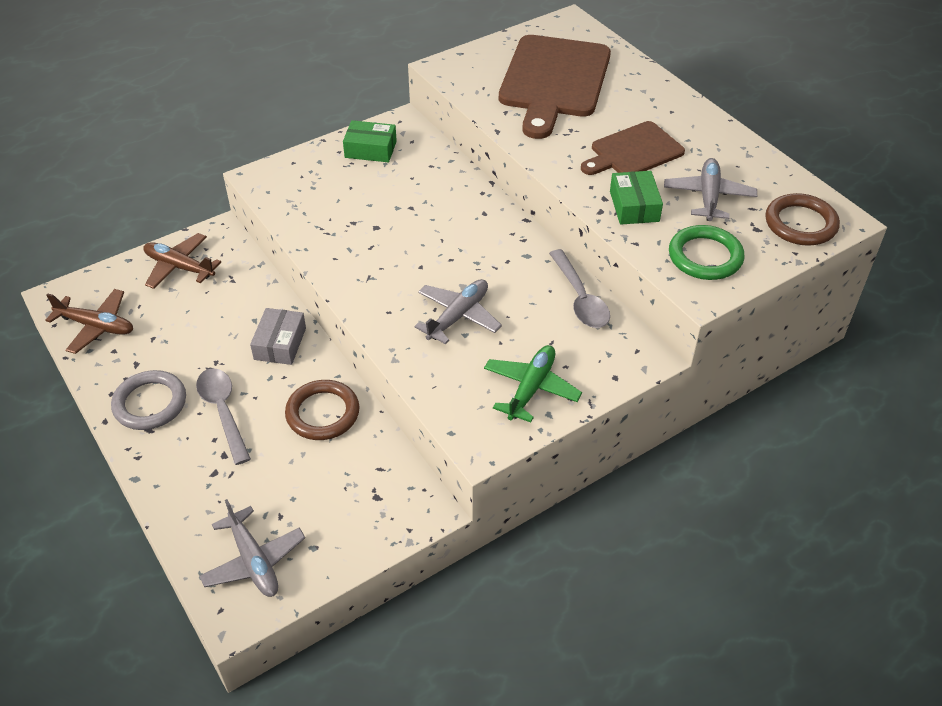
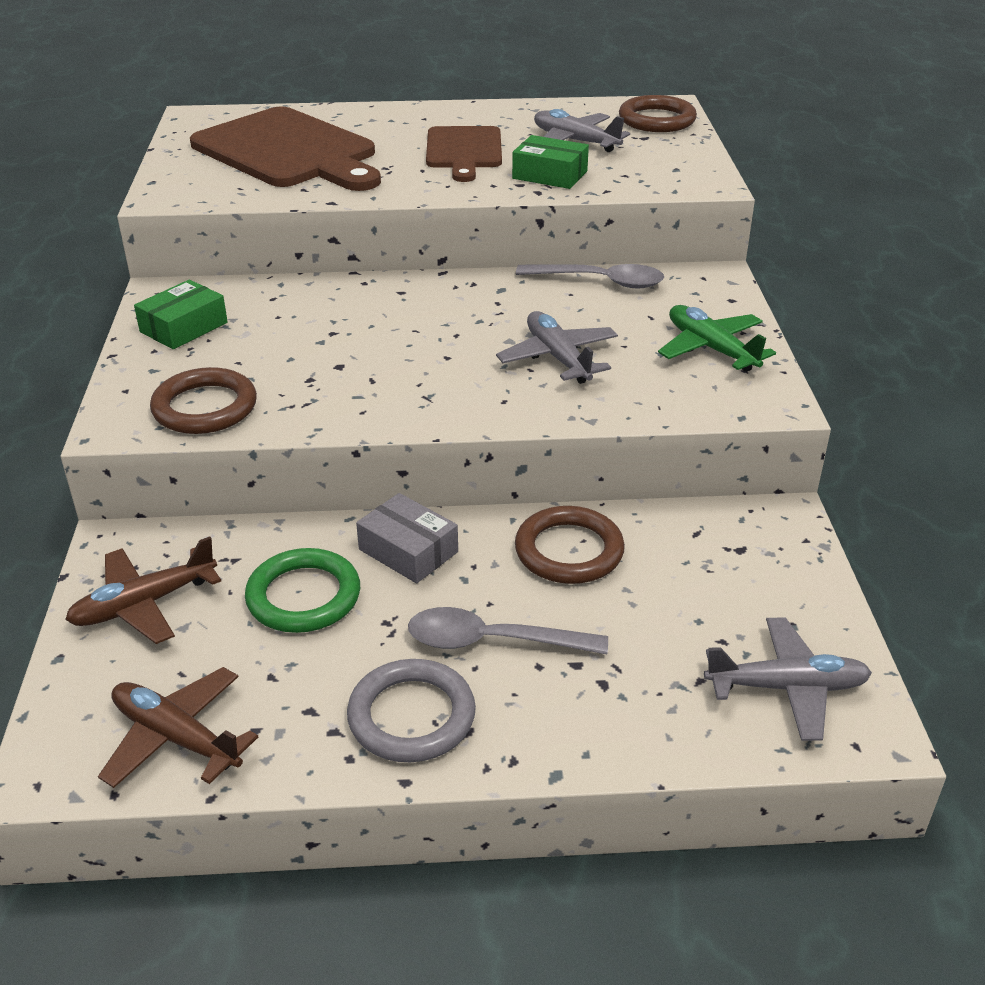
camera: 60 degrees left, 10 degrees down
(96, 326) = (176, 737): brown plane -> brown plane turned 105 degrees counterclockwise
(296, 198) = (205, 407): none -> brown ring
(705, 257) = (660, 168): green ring -> green ring (303, 596)

